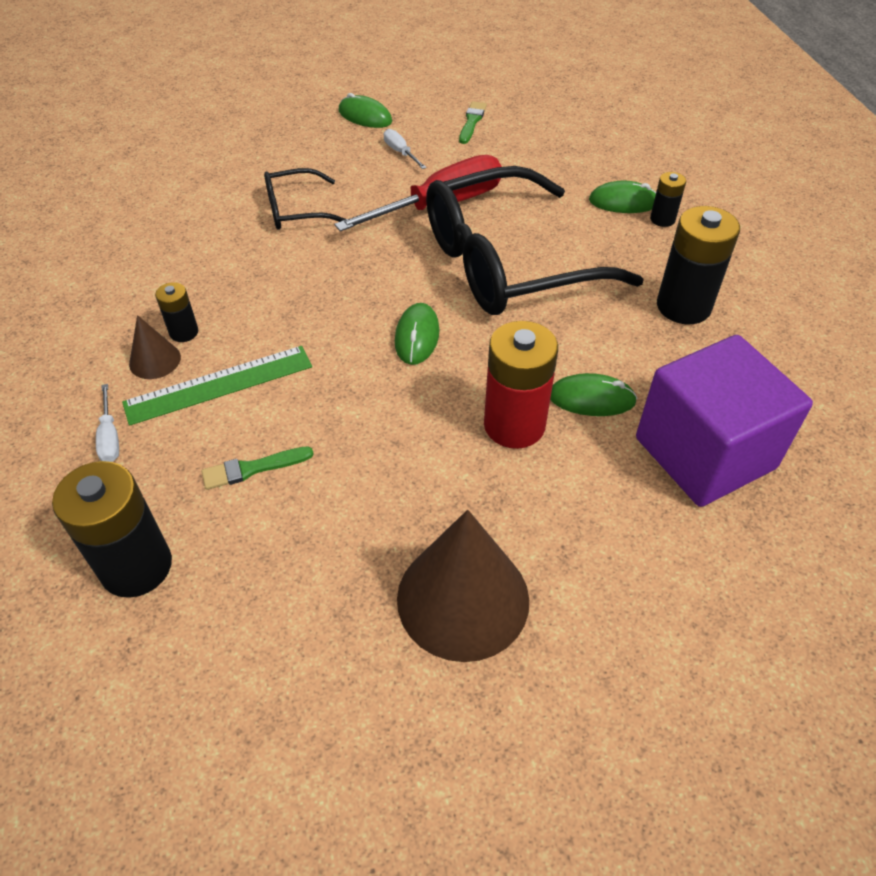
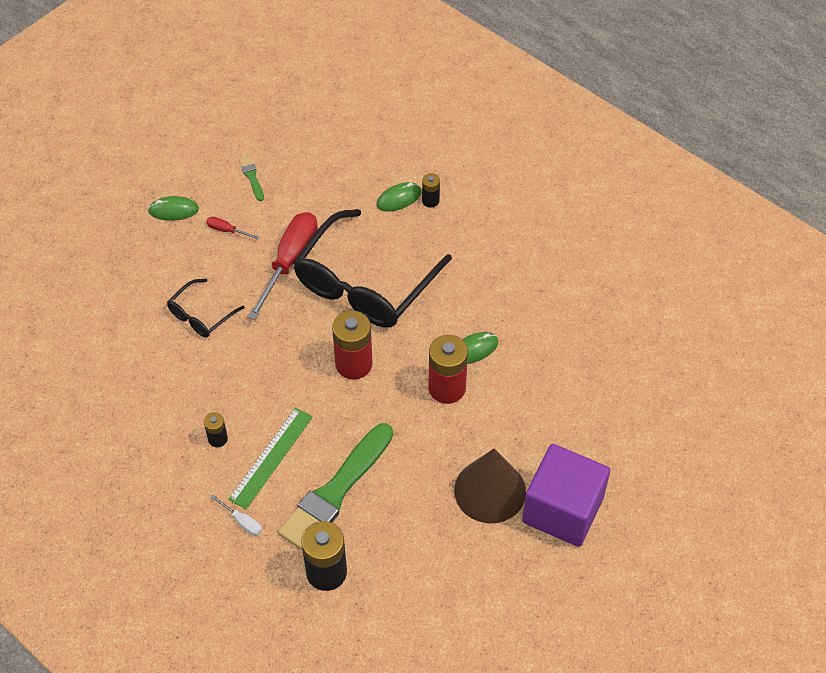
camera: 35 degrees left, 5 degrees up
(155, 360) = (219, 465): brown cone -> none
(253, 468) = (335, 491): green brush -> green brush, size x2.40
(400, 152) = (227, 230): white screwdriver -> red screwdriver
(417, 336) = (353, 364): green mouse -> red battery
(683, 306) = (482, 261): black battery -> none
(704, 453) = (548, 349): purple cube -> purple cube (562, 510)

